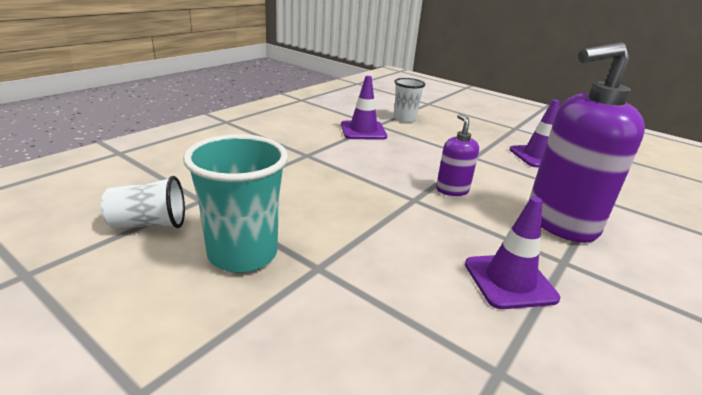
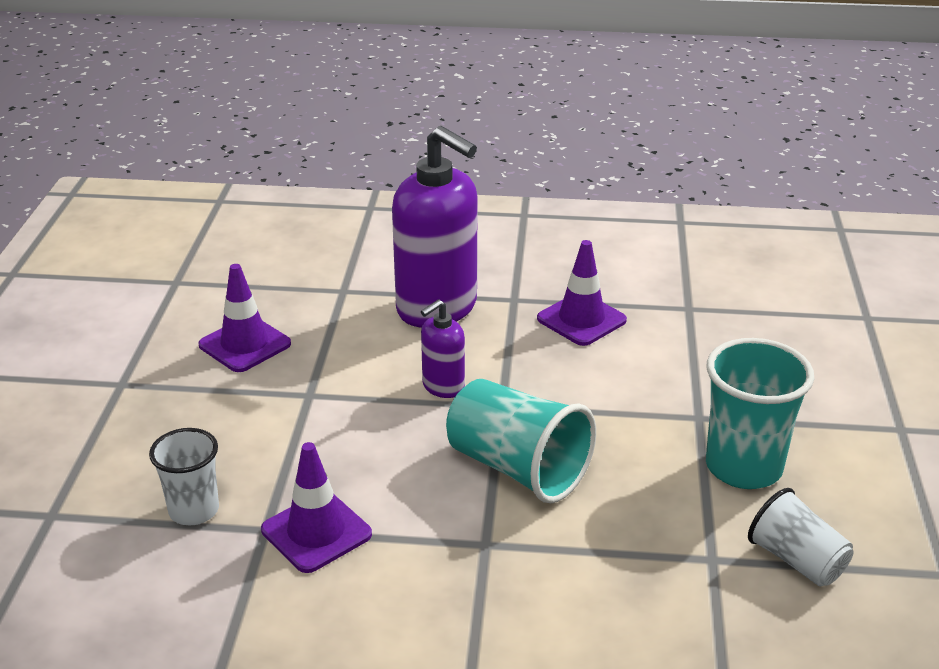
camera: 120 degrees left, 5 degrees up
(349, 181) = (517, 468): none -> turquoise cup

